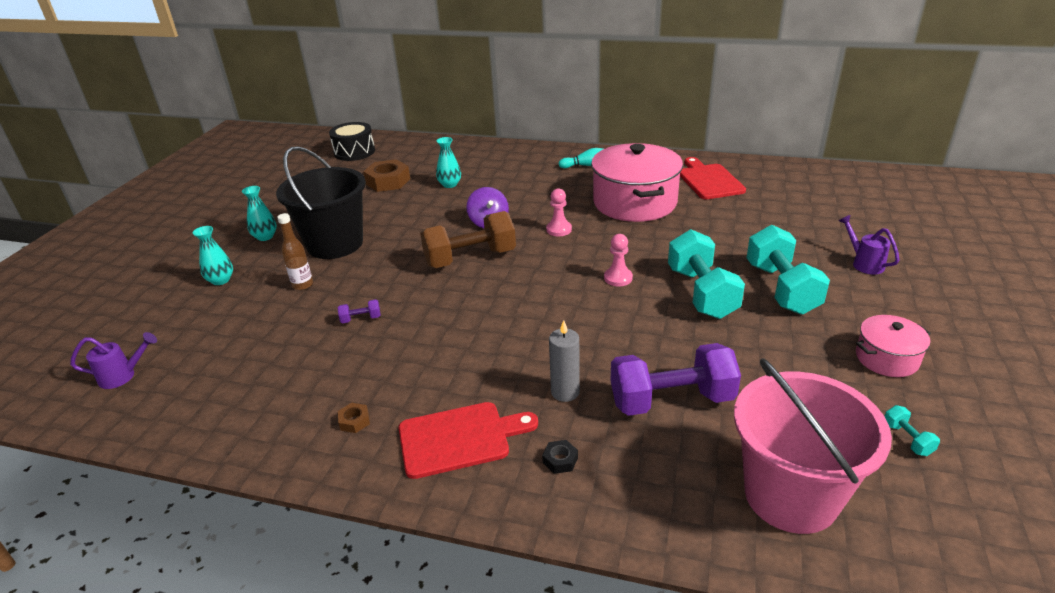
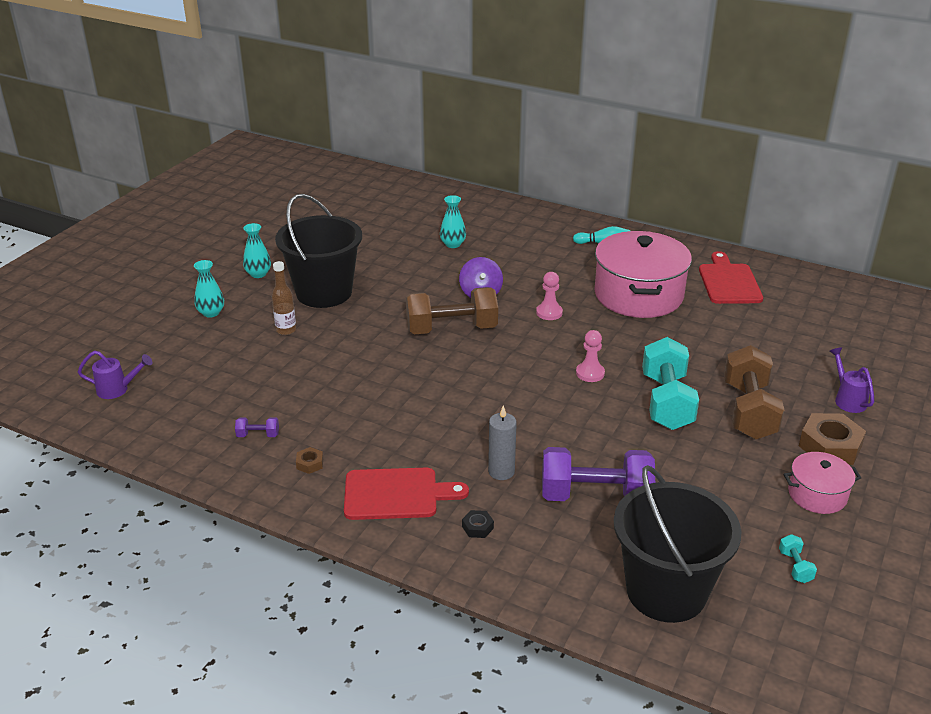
camera: 10 degrees right, 0 degrees up
(354, 152) = (363, 190): black drum -> none
(361, 319) = (334, 373): purple dumbbell -> purple dumbbell (258, 435)
(388, 181) = (390, 231): brown nut -> brown nut (830, 446)
(781, 288) = (748, 411): turquoise dumbbell -> brown dumbbell
(791, 495) = (666, 591): pink bucket -> black bucket

